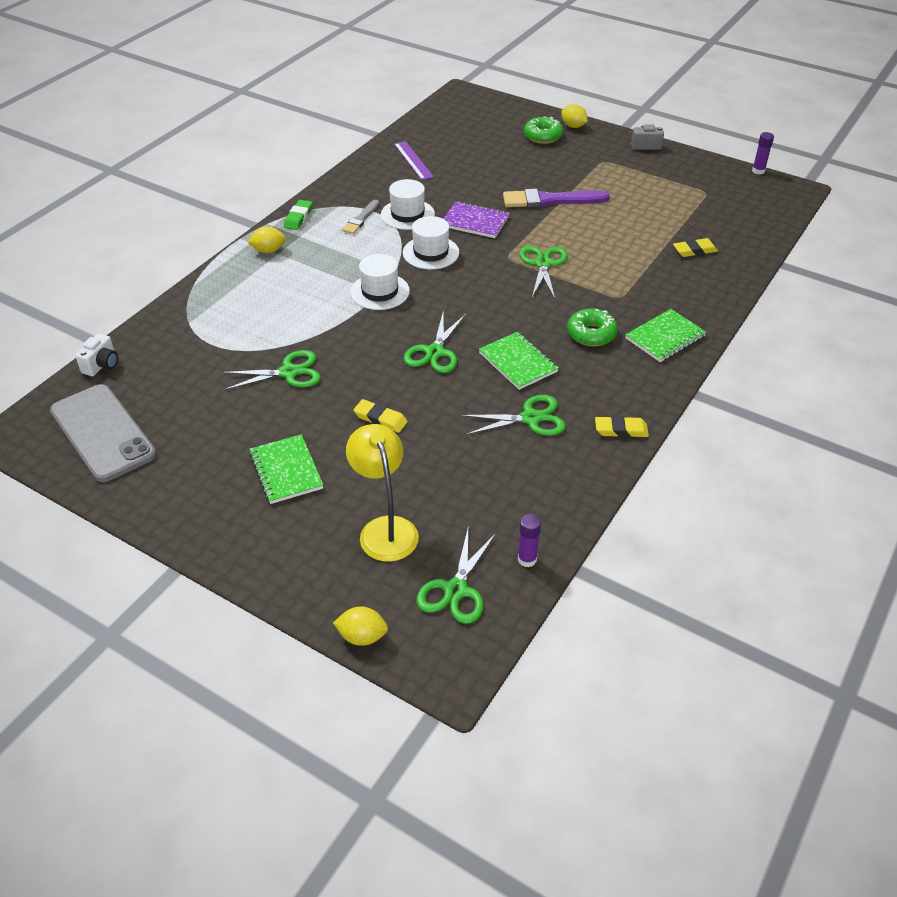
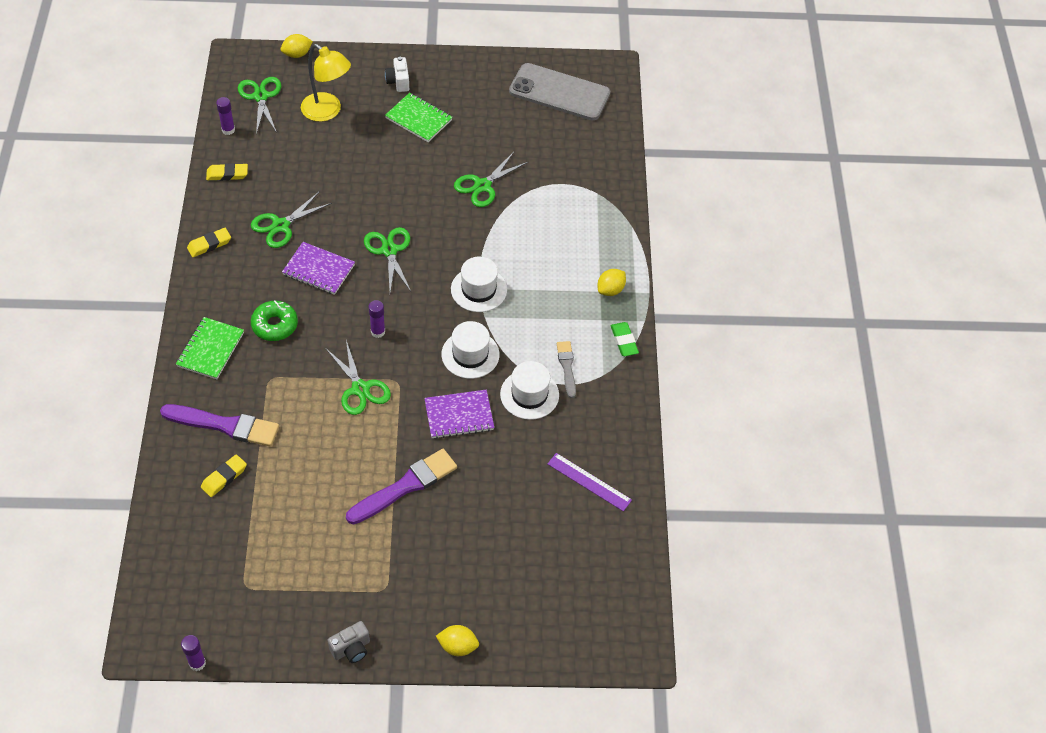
camera: 145 degrees right, 10 degrees up
(102, 365) = (617, 134): white camera -> white camera (398, 82)
(380, 419) = (387, 179): yellow eraser -> yellow eraser (227, 174)
(497, 295) = (378, 332): none -> purple glue stick
(518, 362) = (318, 270): green notebook -> purple notebook
(543, 136) = (481, 604): green donut -> none
(678, 281) = (225, 425): none -> purple brush

